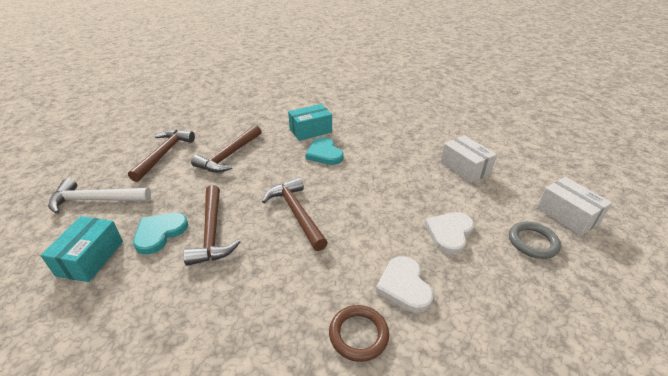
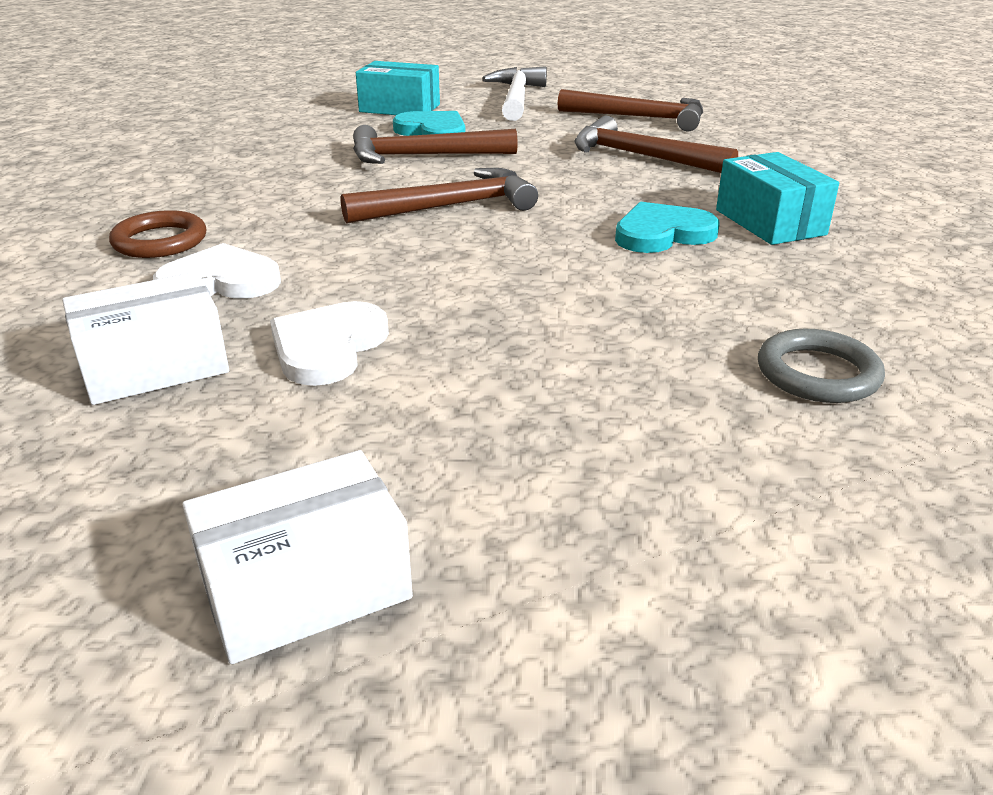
camera: 95 degrees right, 5 degrees down
(449, 233) = (328, 347): white heart -> white heart turned 105 degrees counterclockwise
(465, 168) = (607, 425): white box -> white box (155, 367)
(532, 242) = (233, 465): grey ring -> grey ring (817, 373)

